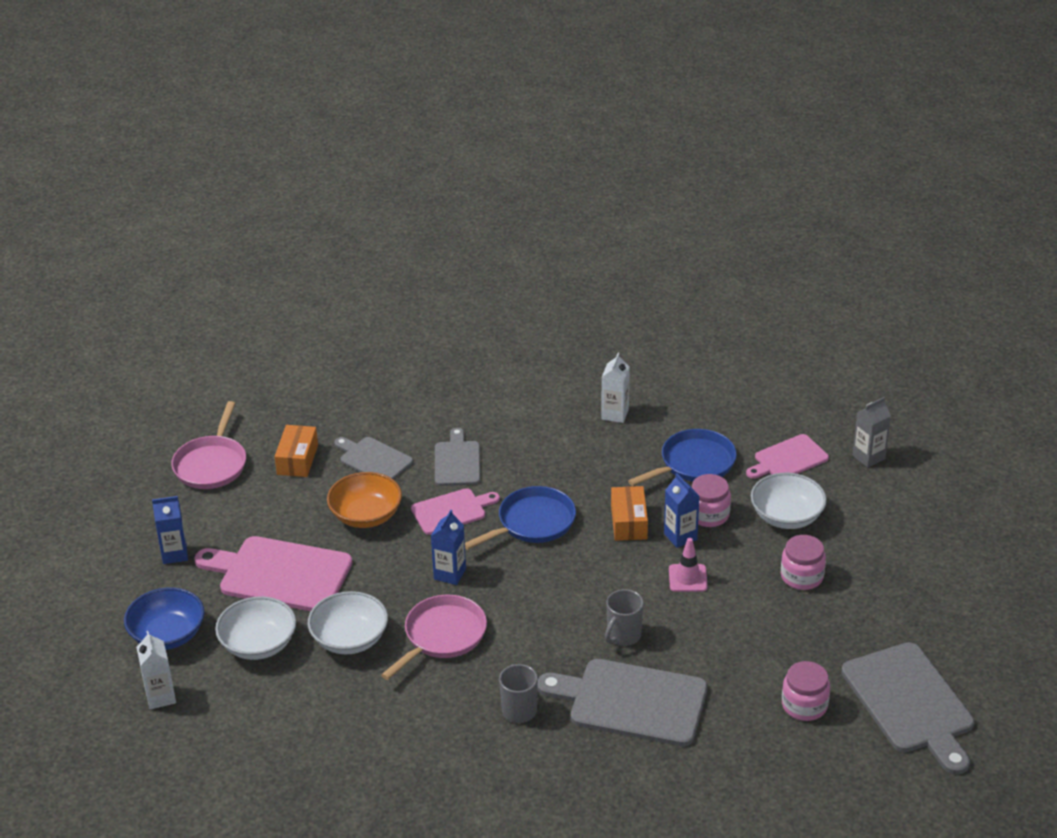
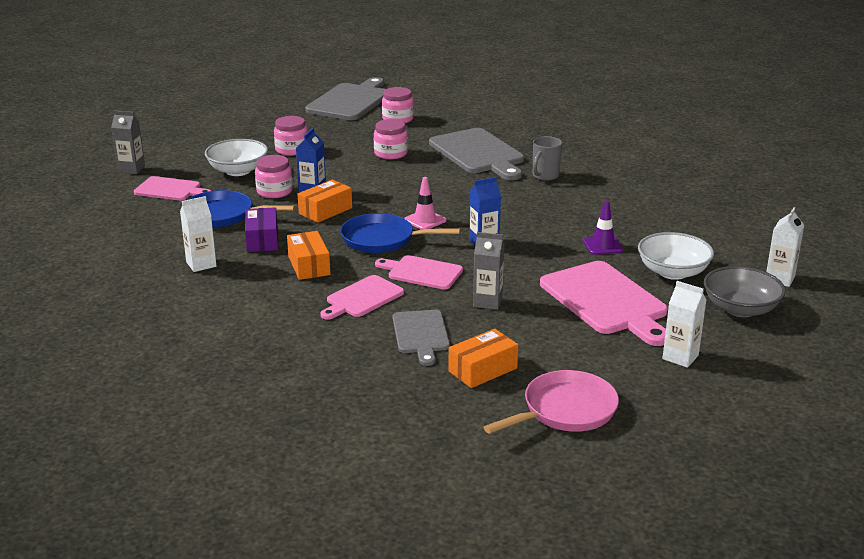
camera: 135 degrees left, 10 degrees down
(167, 635) = (740, 309): blue bowl -> grey bowl
(174, 554) = (680, 357): blue carton -> white carton
(349, 639) = (603, 245): white bowl -> purple traffic cone
(366, 515) = (487, 302): orange bowl -> grey carton
(442, 636) = (539, 220): pink pan -> none
(457, 461) = (362, 298): grey cutting board -> pink cutting board
(541, 462) = (309, 265): none -> orange box
(618, 462) = (262, 240): none -> purple box
(623, 636) = (433, 174): grey mug -> none
(688, 578) = (349, 176): pink traffic cone -> pink traffic cone (425, 220)
(709, 638) = (390, 153): none -> pink jar

